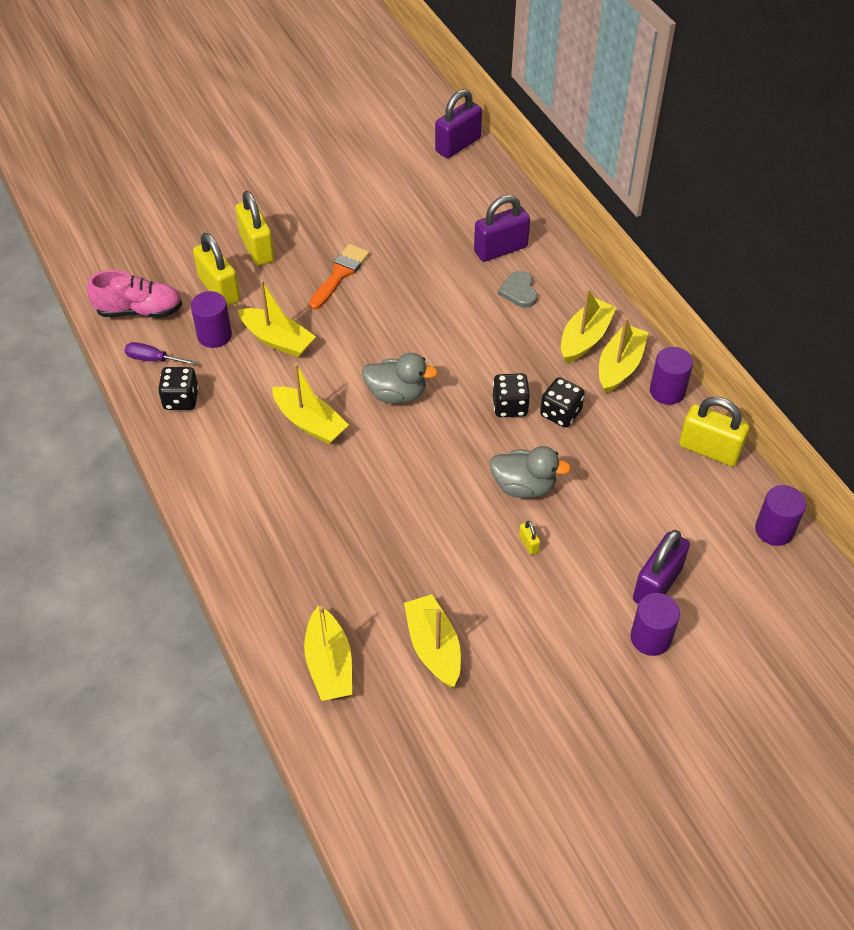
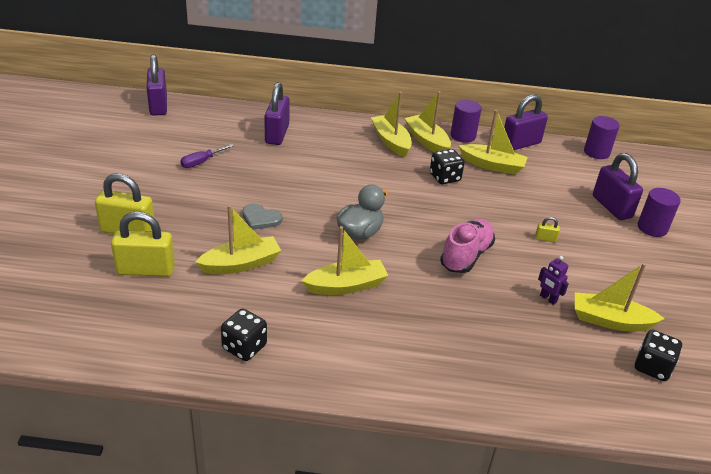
camera: 60 degrees left, 15 degrees down
(139, 311) = (108, 327): pink shoe -> pink shoe (466, 256)
(153, 359) = (177, 344): purple screwdriver -> purple screwdriver (201, 162)
(214, 335) = (194, 295): purple cylinder -> none
(329, 664) = (597, 382): yellow boat -> yellow boat (492, 165)
(340, 274) = (211, 205): orange brush -> none
(424, 582) = (548, 299): none -> purple robot
(510, 406) = (420, 193): black dice -> black dice (652, 367)
(519, 291) = (323, 145): grey heart -> grey heart (260, 219)
(524, 486) = (494, 218): grey duck -> none
(709, 449) = (520, 144): yellow padlock -> purple padlock

